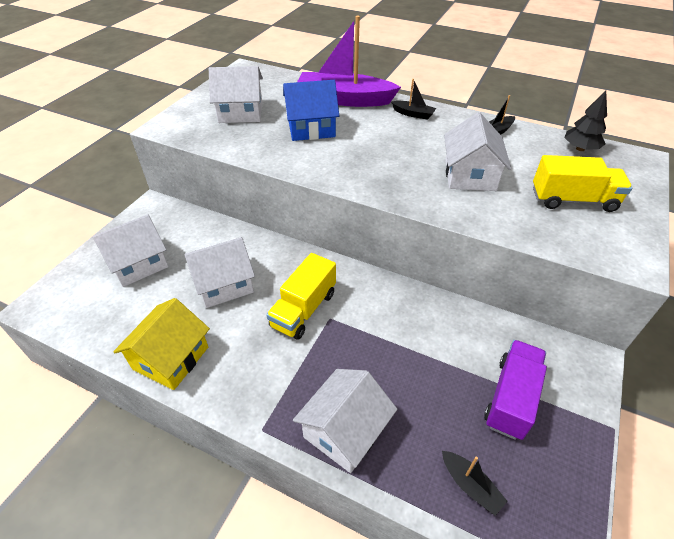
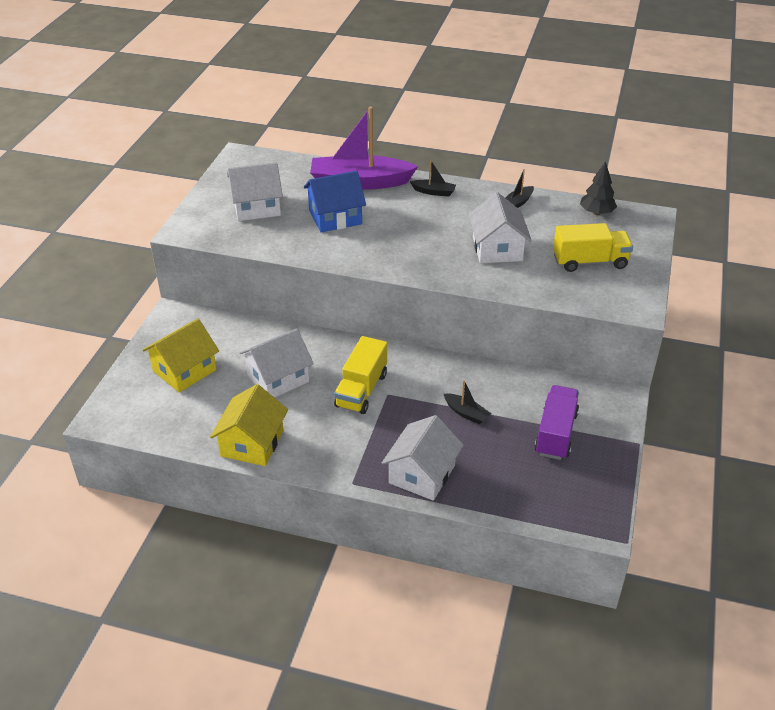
camera: 10 degrees left, 5 degrees down
(138, 264) = (184, 370): white house -> yellow house
(470, 485) = (529, 495): black boat -> black boat (466, 413)

